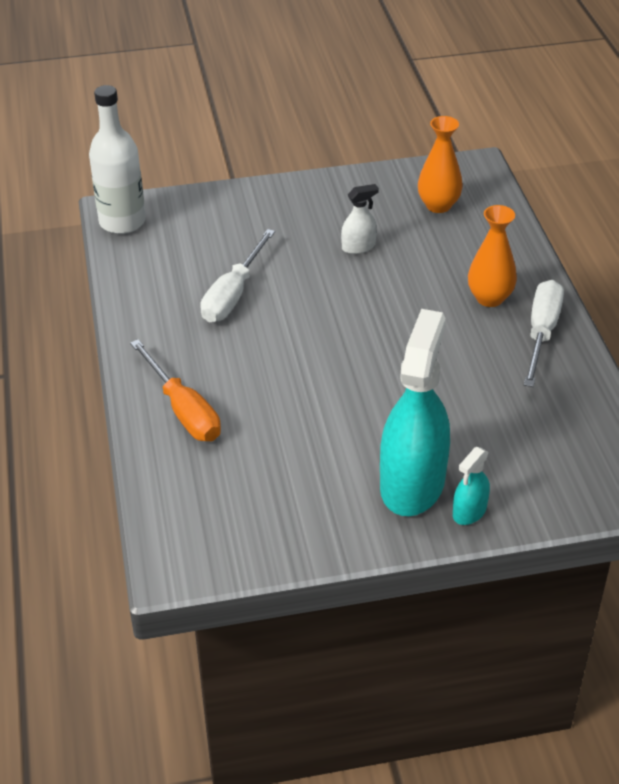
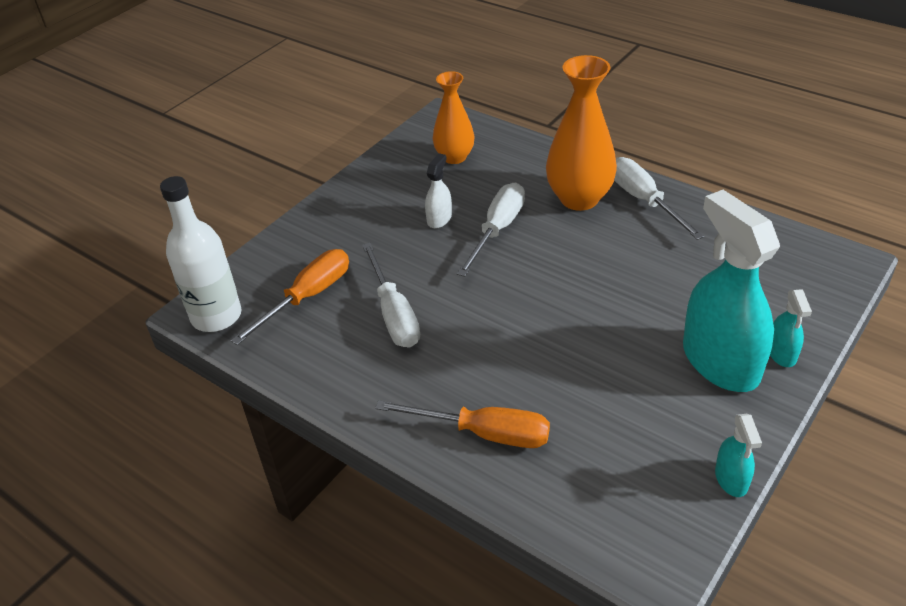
camera: 40 degrees left, 0 degrees up
(193, 246) = (307, 297): none -> orange screwdriver
(300, 556) = (731, 479): none -> turquoise spray bottle
(389, 282) = (497, 230): none -> white screwdriver
(489, 298) = (579, 198): orange vase -> orange vase, size x1.54

